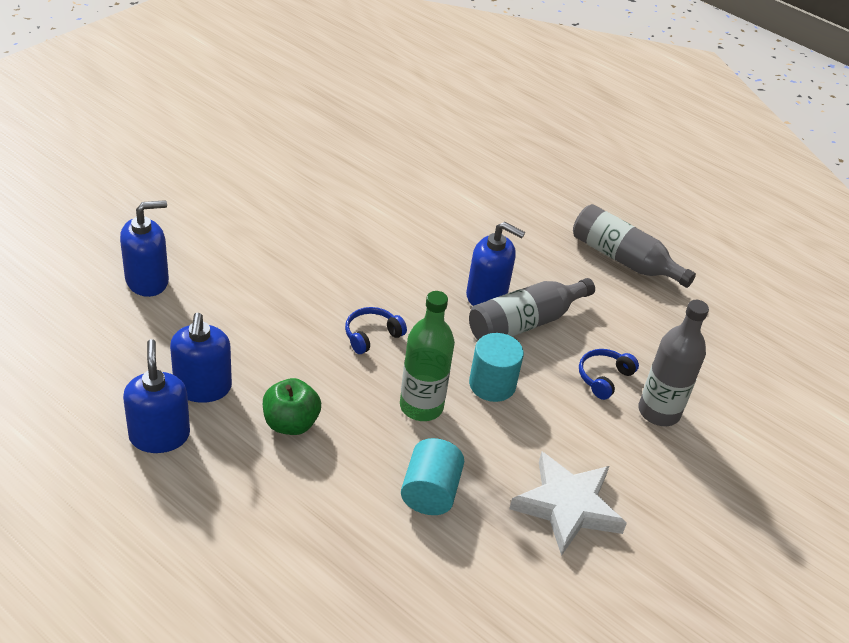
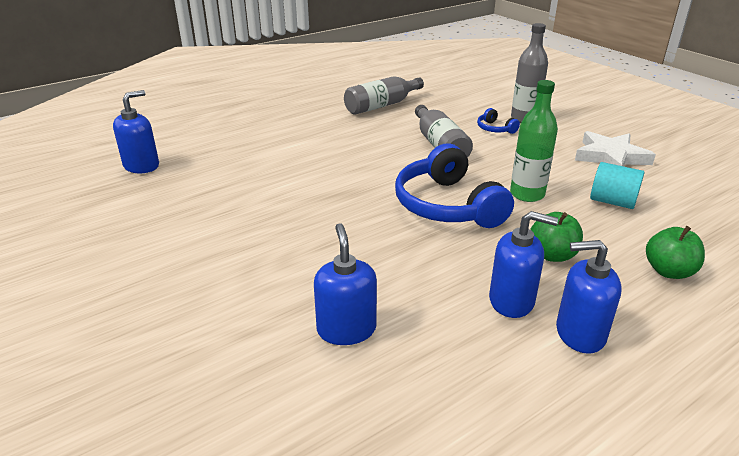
camera: 70 degrees left, 10 degrees down
(280, 526) = (668, 271): none -> green apple
(371, 335) = (447, 205): blue headphones -> blue headphones, size x2.29
(487, 295) = (408, 154): blue soap dispenser -> blue soap dispenser (141, 166)
(492, 384) = (502, 165): turquoise cylinder -> none

